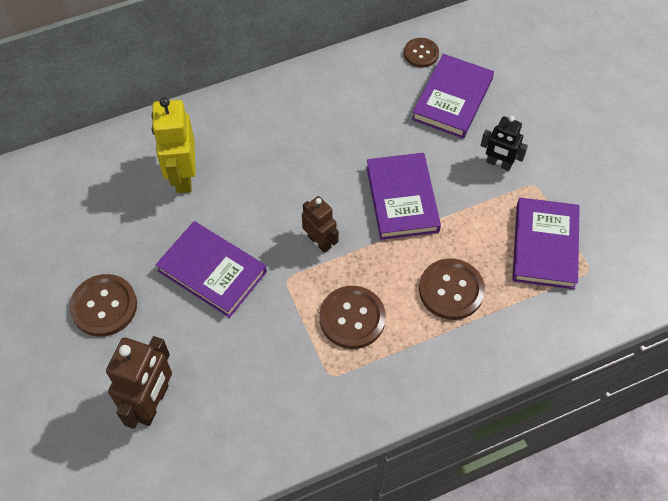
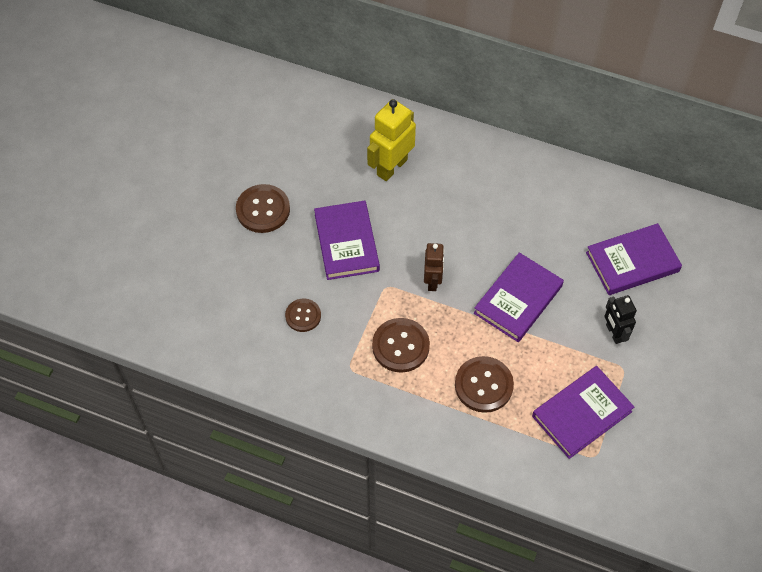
camera: 45 degrees right, 0 degrees up
(152, 403) = (232, 291): brown robot -> none
(421, 53) = (646, 211): brown button -> brown button (303, 316)

